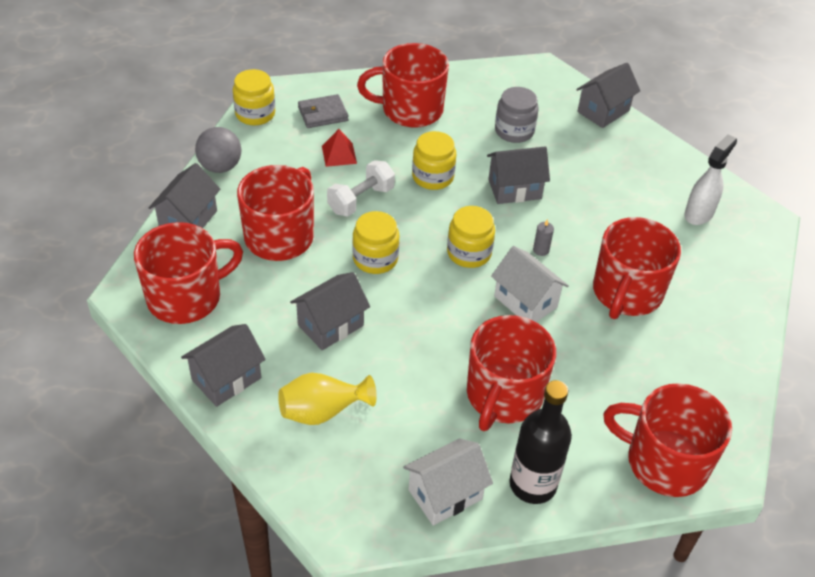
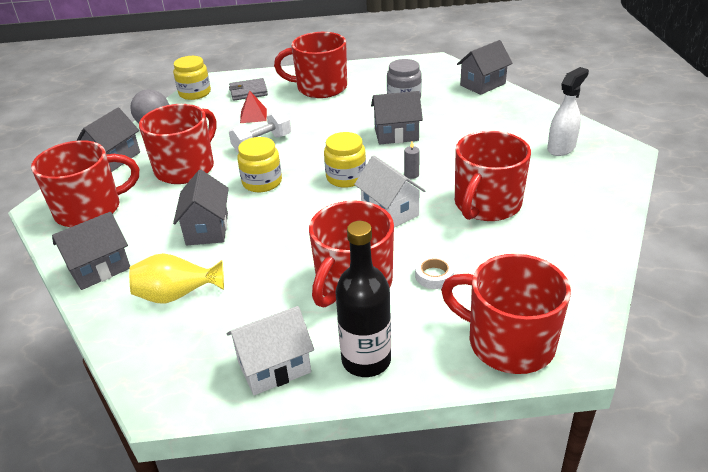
camera: 10 degrees right, 10 degrees down
(330, 325) = (207, 229): grey house -> grey house turned 60 degrees counterclockwise
(432, 177) = (327, 128): yellow jar -> none
(584, 385) = (434, 275): none -> white tape

